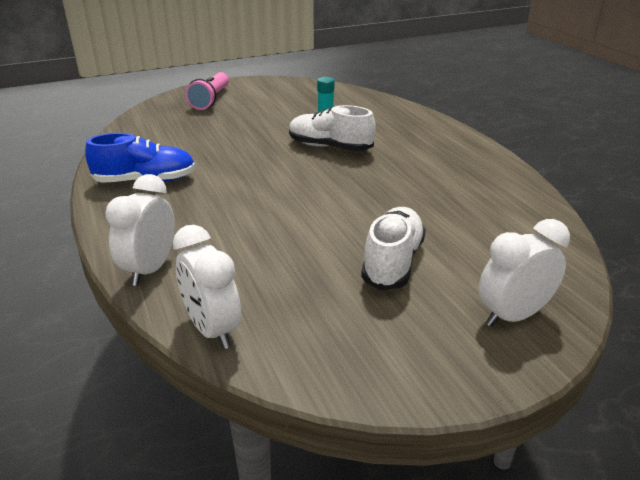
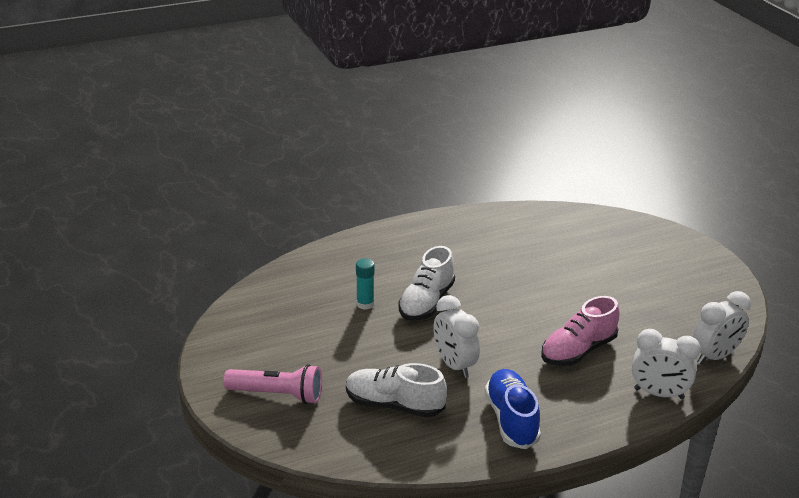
camera: 90 degrees left, 0 degrees up
(243, 221) = (578, 350): none -> pink shoe
(392, 262) = (618, 281): white shoe -> white shoe (394, 405)
(512, 316) = (661, 244): white clock -> white clock (454, 365)

